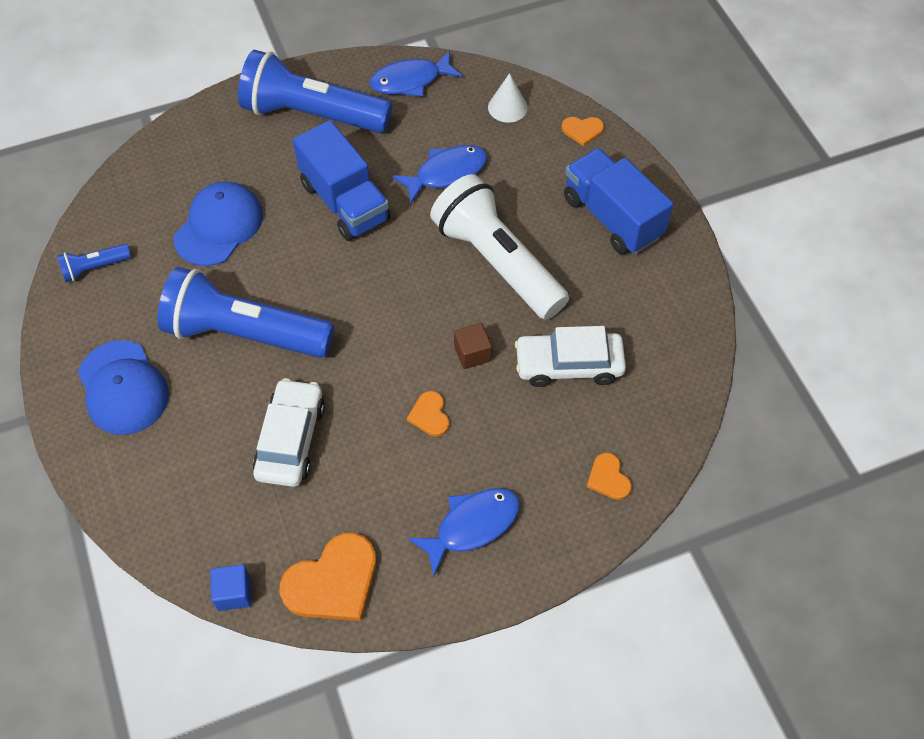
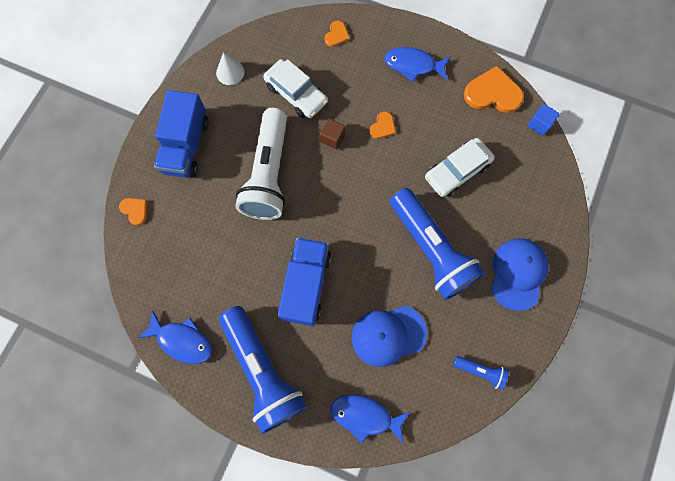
camera: 135 degrees left, 15 degrees up
(446, 173) = (234, 252): blue fish -> blue fish (365, 416)
(507, 107) = (153, 265): white cone -> white cone (230, 72)

